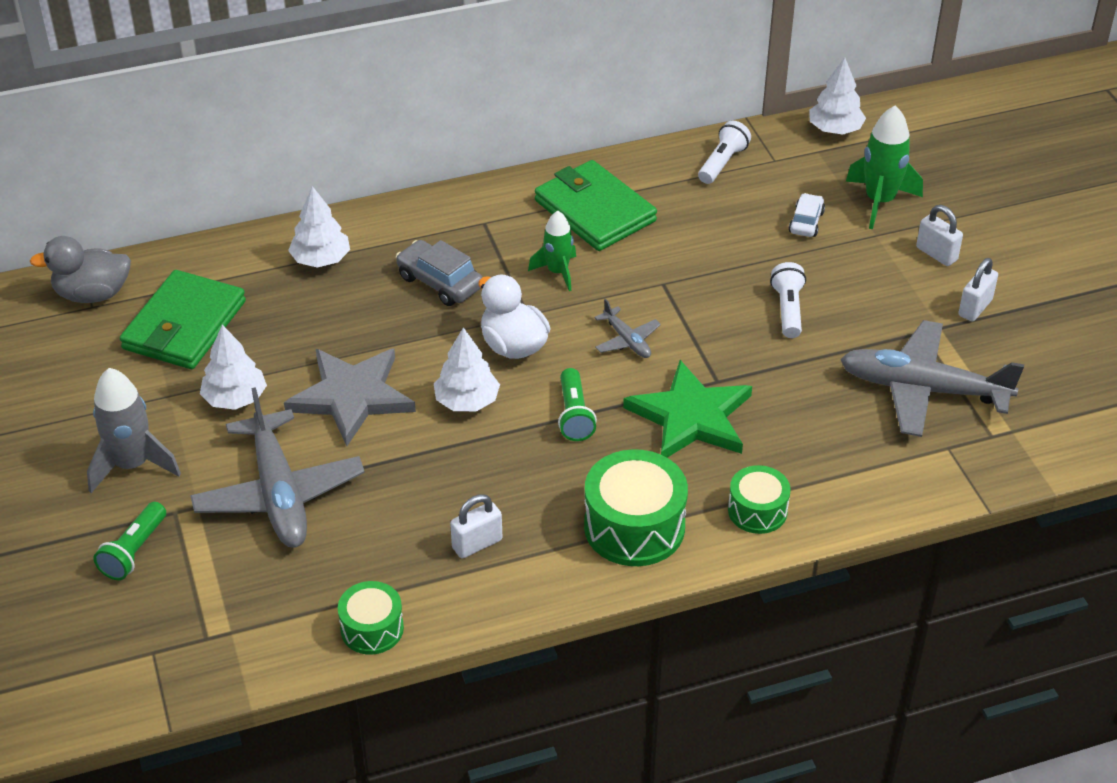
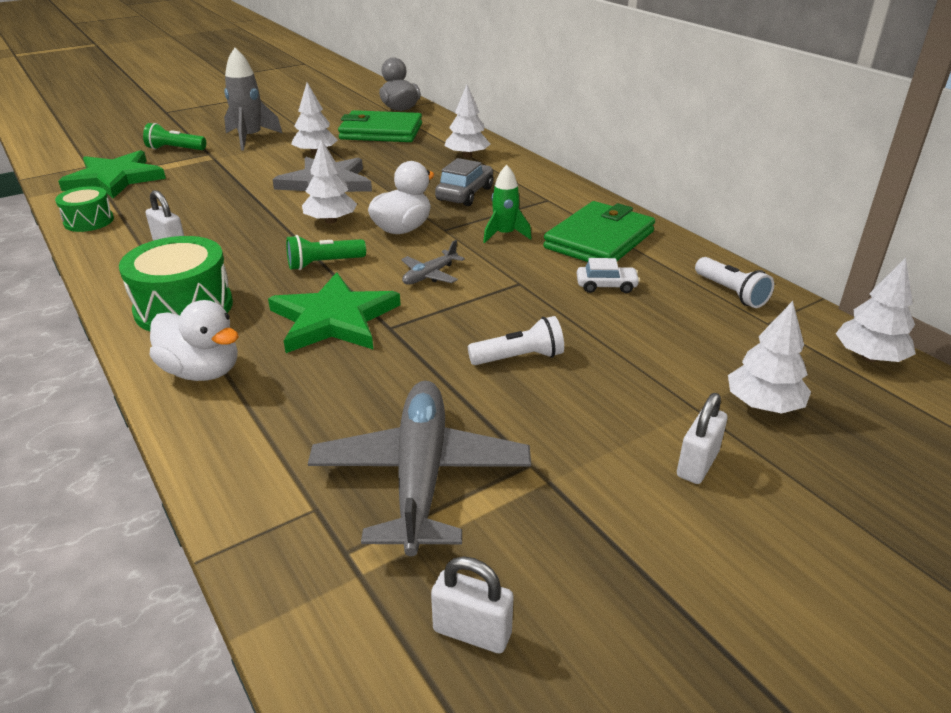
camera: 75 degrees right, 10 degrees down
(226, 614) = (115, 179): none -> green star
(279, 494) = (225, 177): grey plane -> none
(722, 163) = (731, 293): white flashlight -> white flashlight turned 45 degrees clockwise
(757, 511) = (202, 371): green drum -> white duck
(806, 222) = (677, 354): white car -> white car (606, 286)
(879, 201) = (763, 405): green rocket -> white tree
(975, 308) = (607, 513): white padlock -> white padlock (472, 632)

